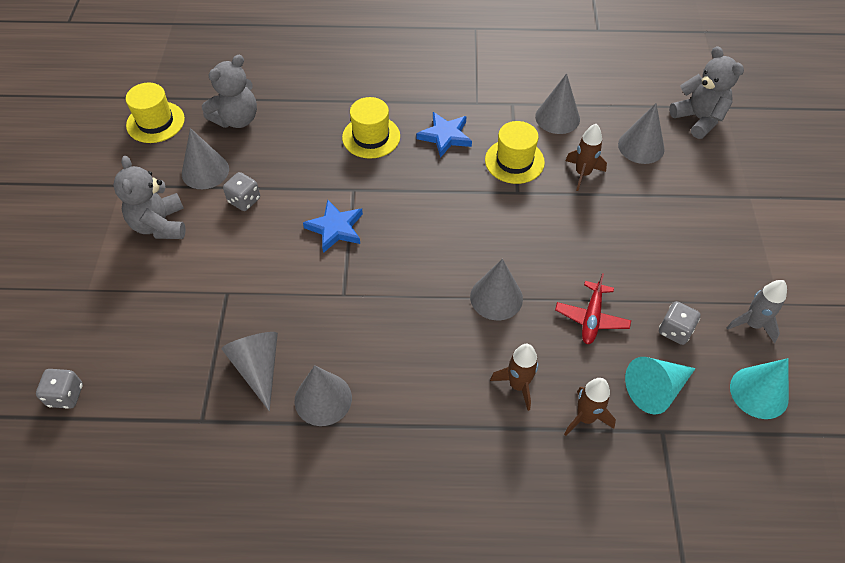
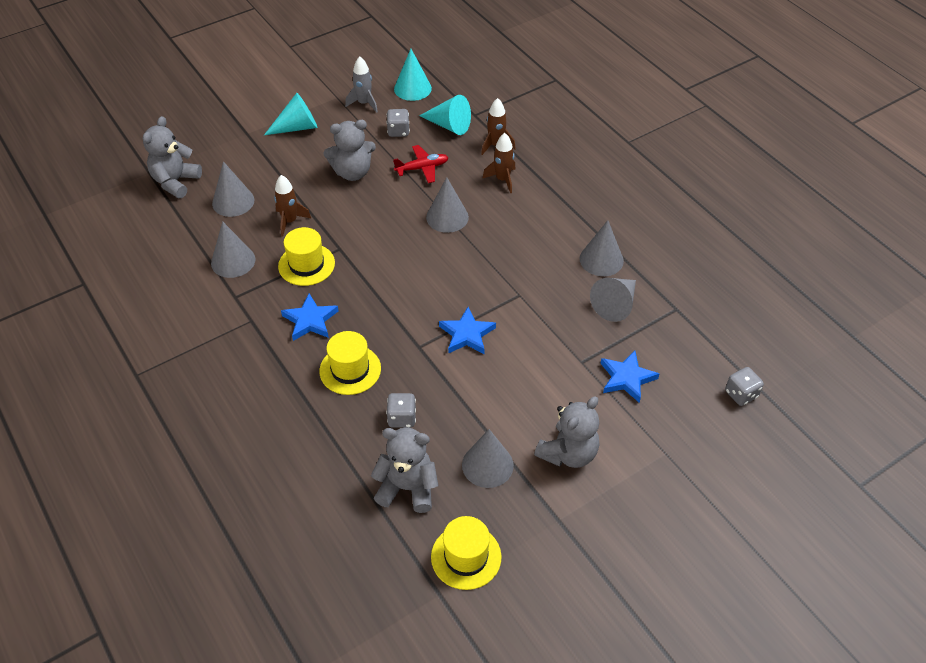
camera: 125 degrees left, 5 degrees down
(176, 315) = (626, 378): none -> blue star
(244, 200) = (492, 412): grey dice -> grey dice (402, 418)
(625, 253) = (352, 172): none -> grey teddy bear
(737, 242) = (297, 127): none -> turquoise cone

